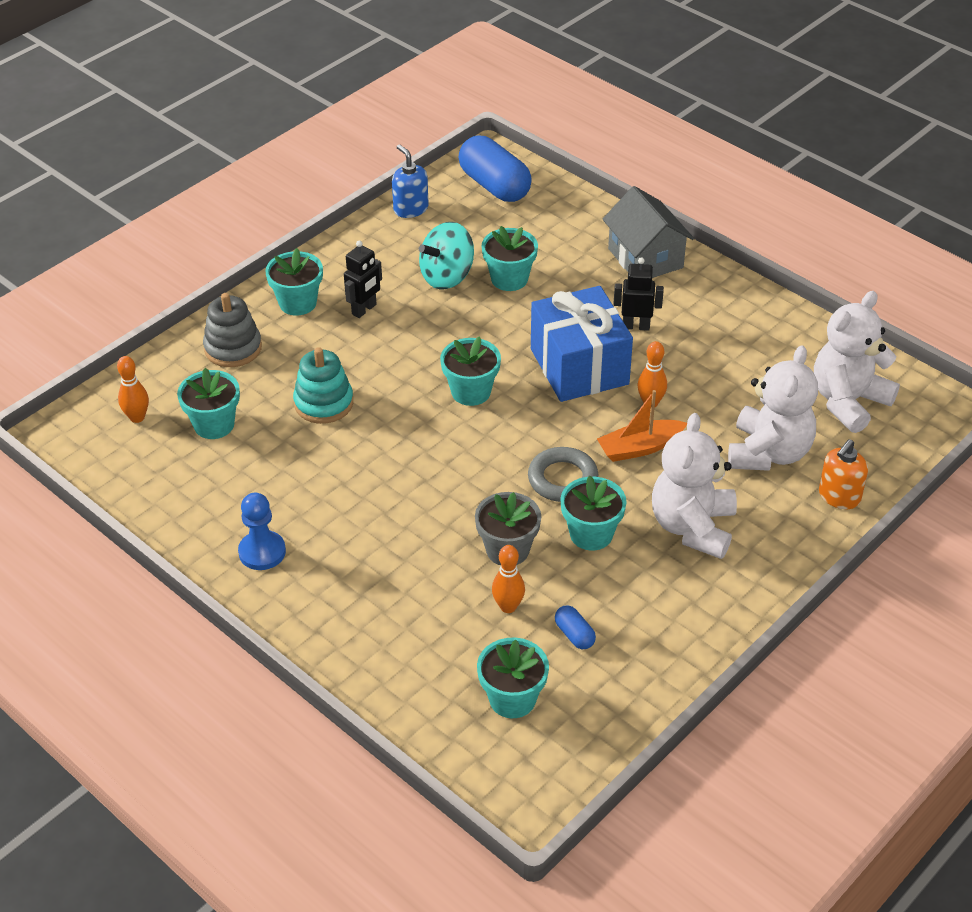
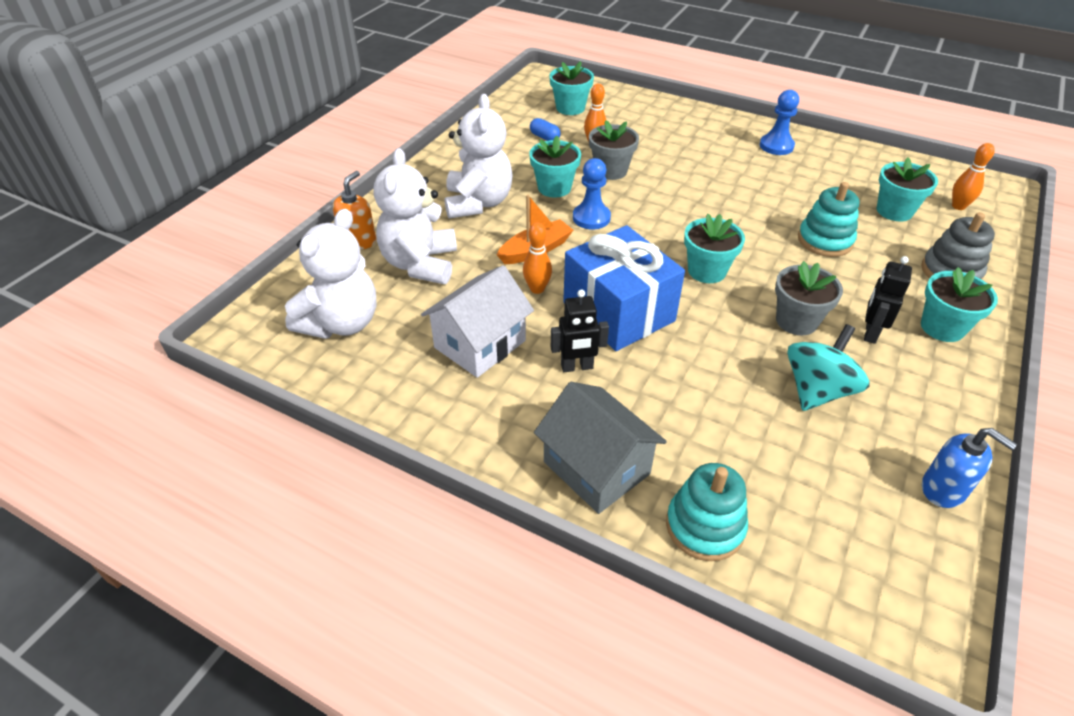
camera: 165 degrees right, 0 degrees up
(420, 330) = (796, 321): none -> grey flower pot
(494, 186) = (867, 564): blue capsule -> none
(509, 279) = (746, 401): turquoise flower pot -> none
(562, 479) = (591, 218): grey ring -> blue pawn
(585, 217) = (705, 526): none -> turquoise stacking toy
(717, 359) = (480, 344): none -> white house

